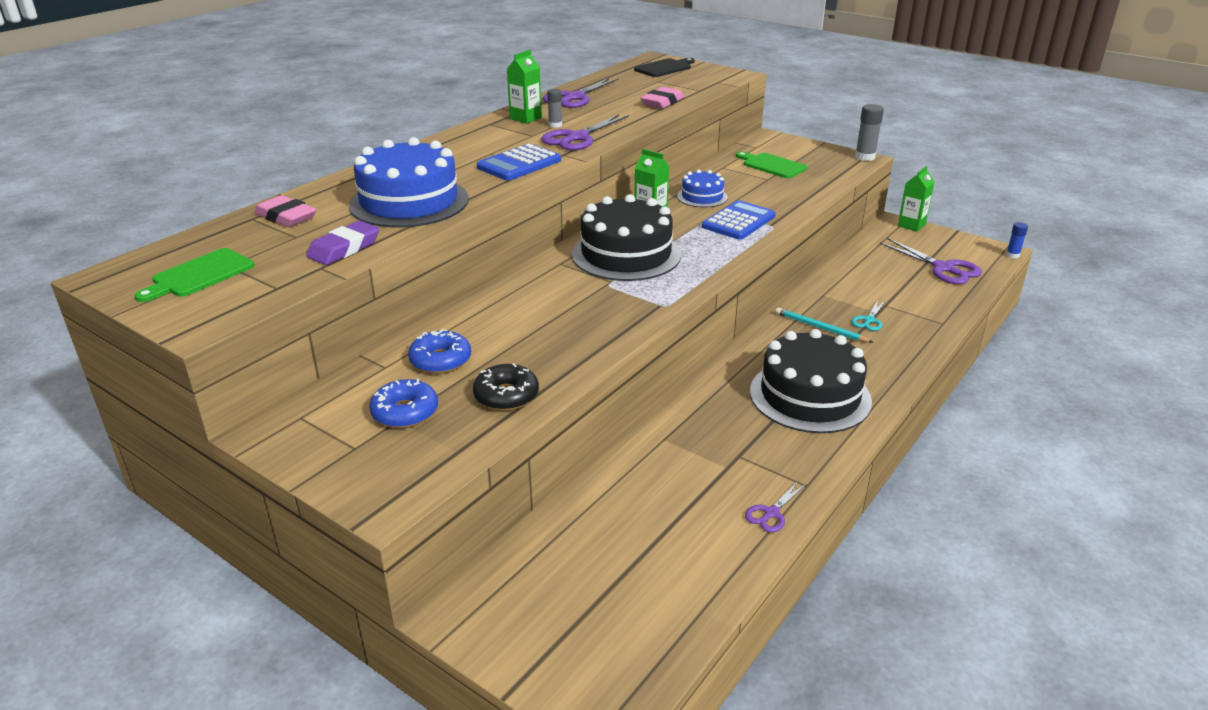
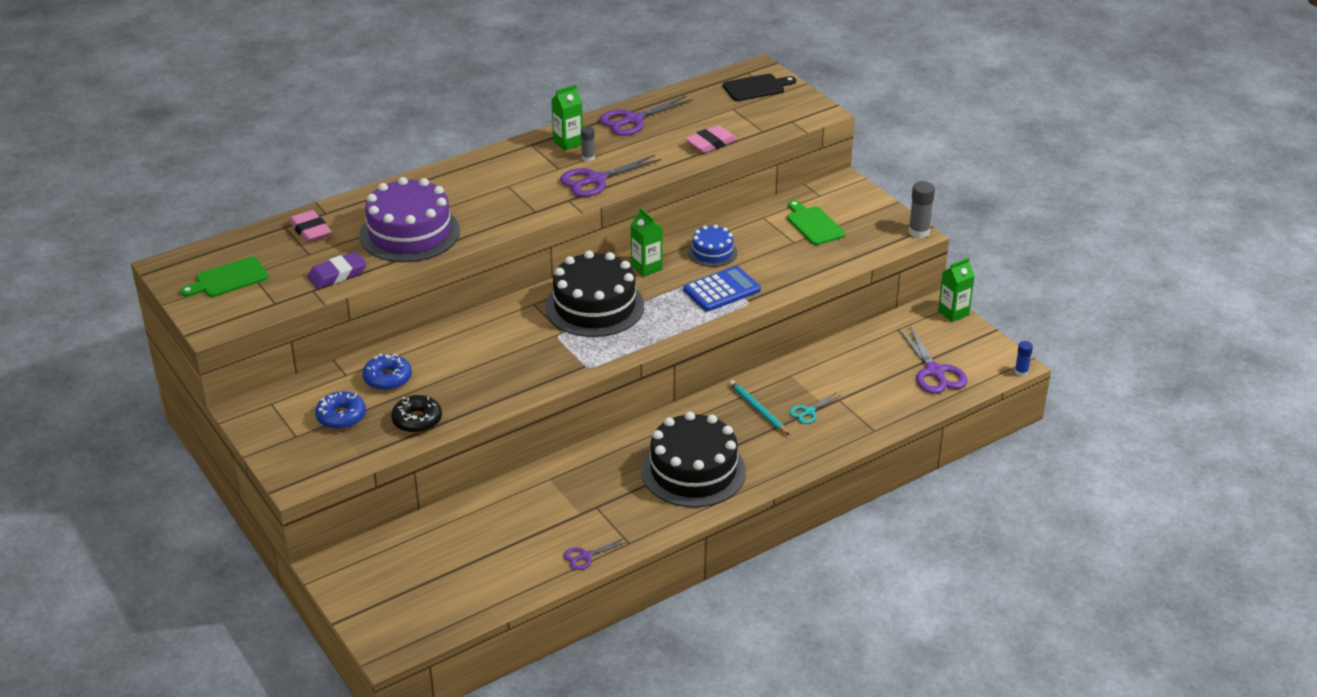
camera: 20 degrees right, 5 degrees up
(409, 202) = (409, 233): blue cake -> purple cake
(519, 164) = (523, 205): blue calculator -> none

